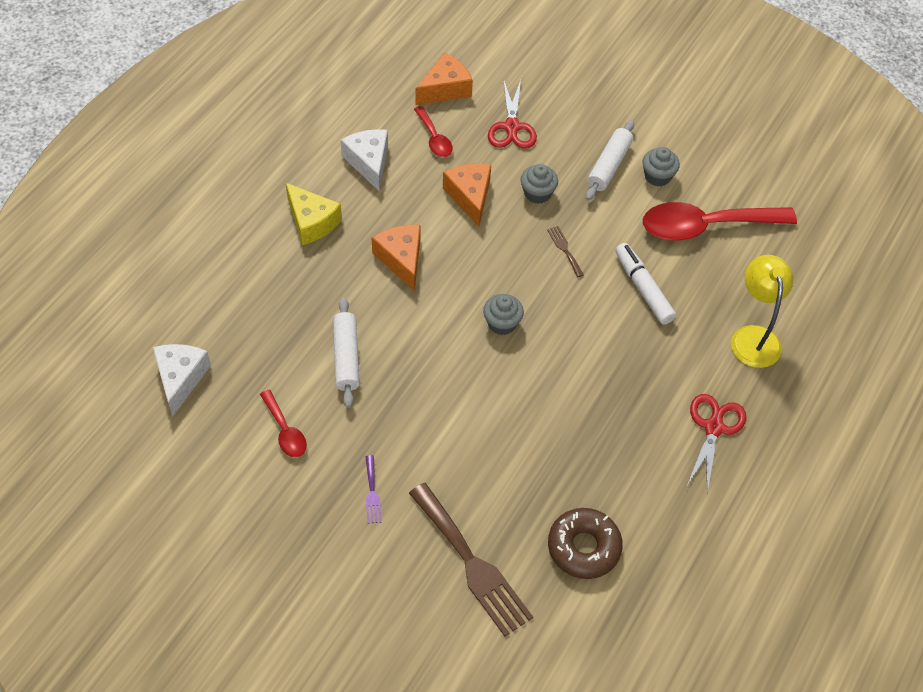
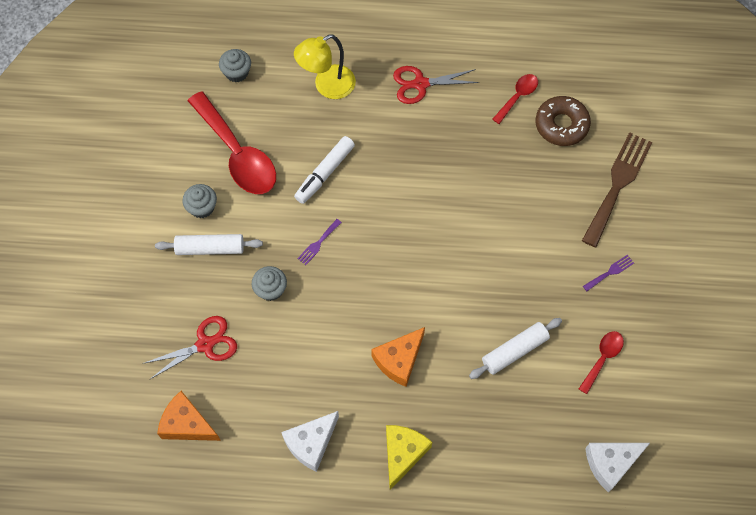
camera: 115 degrees left, 10 degrees up
(434, 138) = (253, 402): red spoon -> red spoon (517, 97)
(470, 196) = (303, 340): orange cheese -> none
(502, 323) = (416, 256): grey cupcake -> grey cupcake (237, 72)
(564, 249) = (318, 243): brown fork -> purple fork

